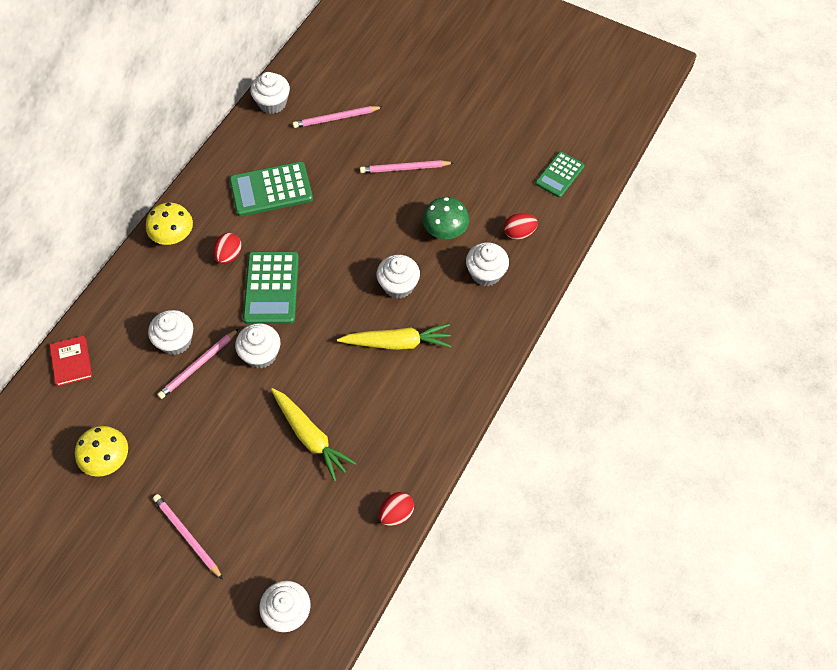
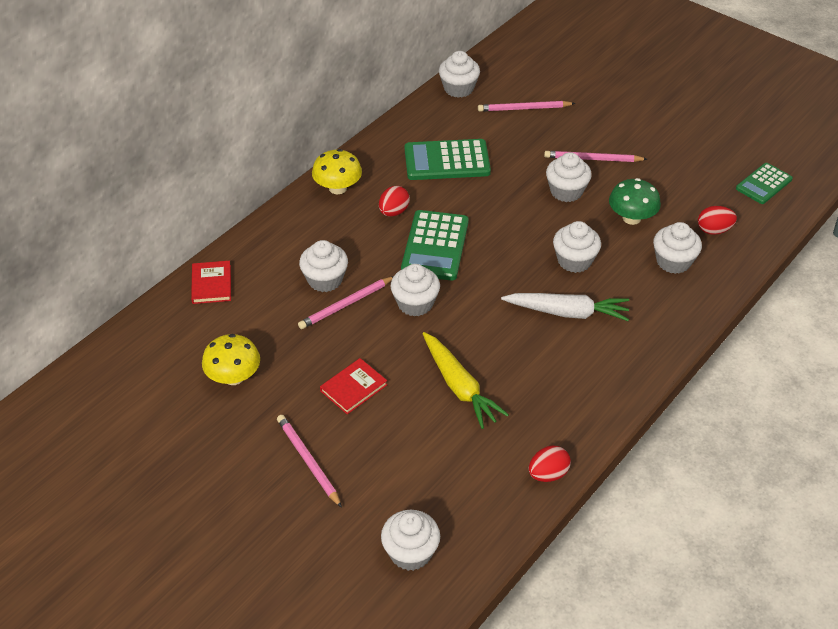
camera: 10 degrees right, 15 degrees down
(217, 453) = (353, 388): none -> red book
(384, 209) = (566, 191): none -> white cupcake
(397, 343) = (567, 312): yellow carrot -> white carrot

